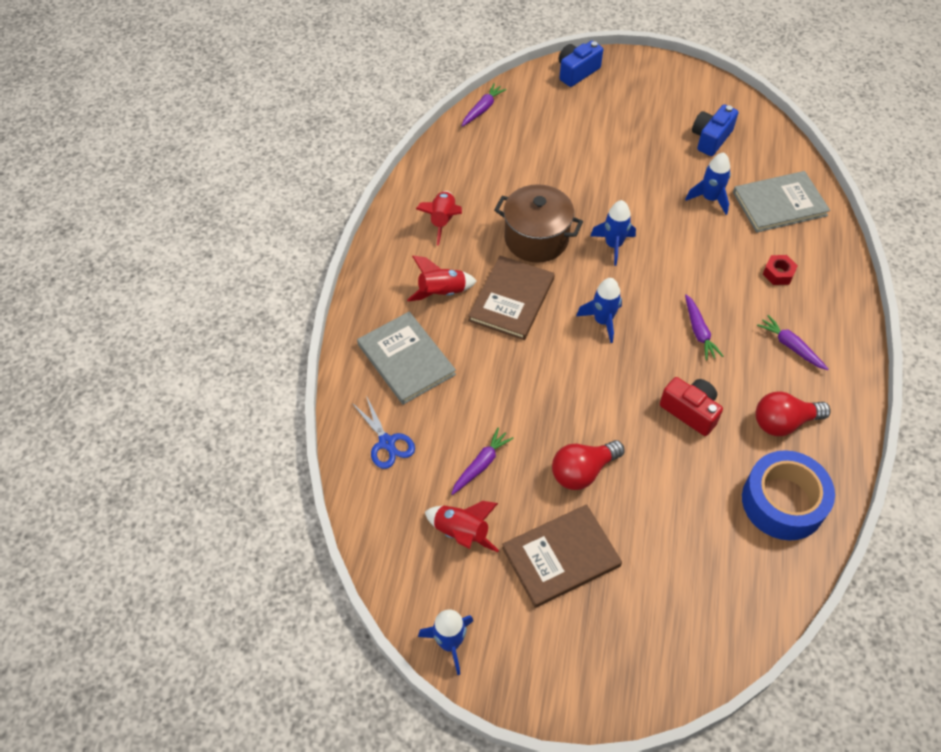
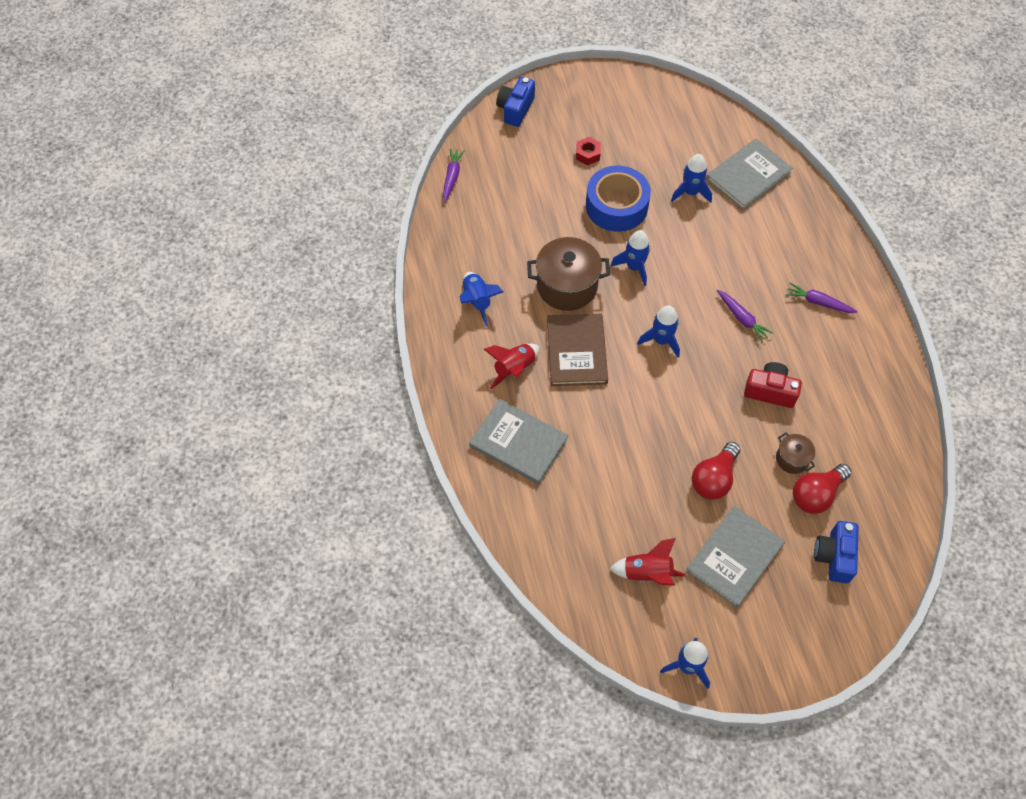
camera: 25 degrees left, 5 degrees up
(387, 442) = (544, 523): blue scissors -> none
(442, 221) = (477, 301): red rocket -> blue rocket
(481, 465) = (631, 508): purple carrot -> none
(561, 557) = (734, 557): brown book -> grey book
(677, 486) = (792, 459): none -> brown pot
(711, 138) = (663, 134): blue camera -> blue camera (834, 556)
(778, 273) = (778, 241): red nut -> red nut (588, 154)
(783, 422) = (844, 371): red light bulb -> red light bulb (816, 495)
(783, 502) = (875, 437): blue tape -> blue tape (616, 206)

